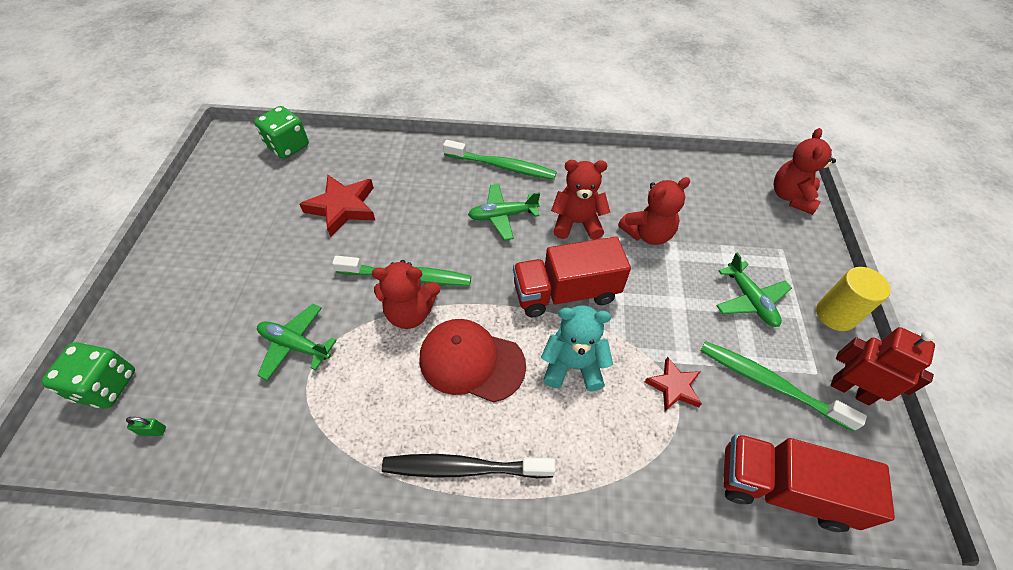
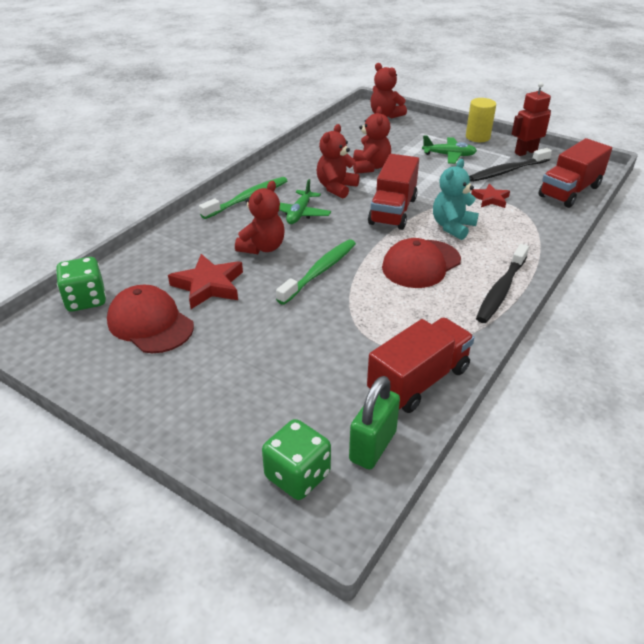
camera: 60 degrees left, 15 degrees down
(153, 431) = (372, 446): green padlock -> green padlock, size x2.48
(259, 436) = (418, 381): none -> red truck
(273, 198) = (150, 323): none -> red cap
(295, 345) = (342, 344): green plane -> none
(410, 312) = (356, 279): red teddy bear -> red teddy bear (262, 247)
(770, 384) = (507, 171): green toothbrush -> black toothbrush

